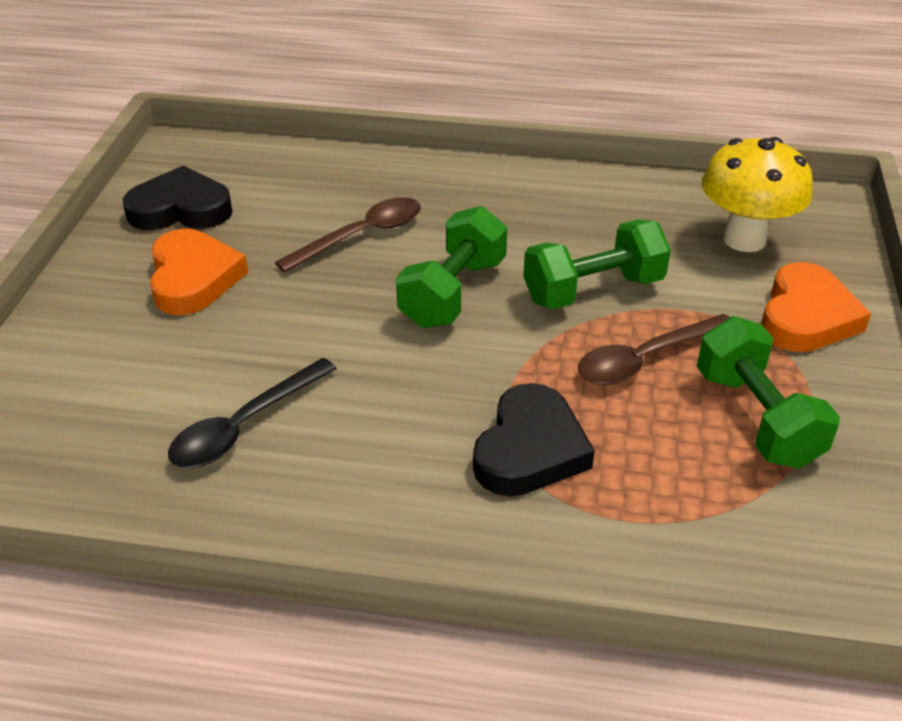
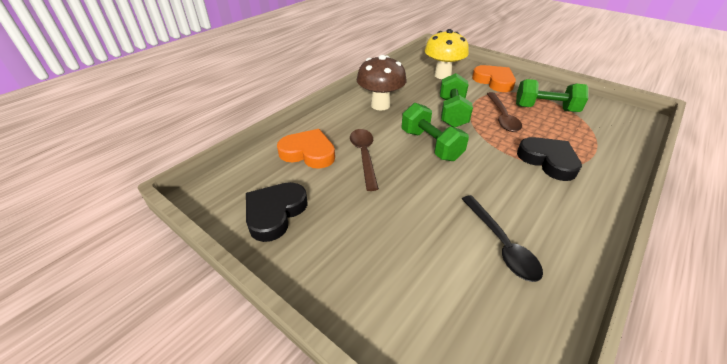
camera: 60 degrees left, 0 degrees up
(193, 278) = (352, 227): orange heart -> orange heart (308, 153)
(532, 202) = (380, 105): none -> brown mushroom

